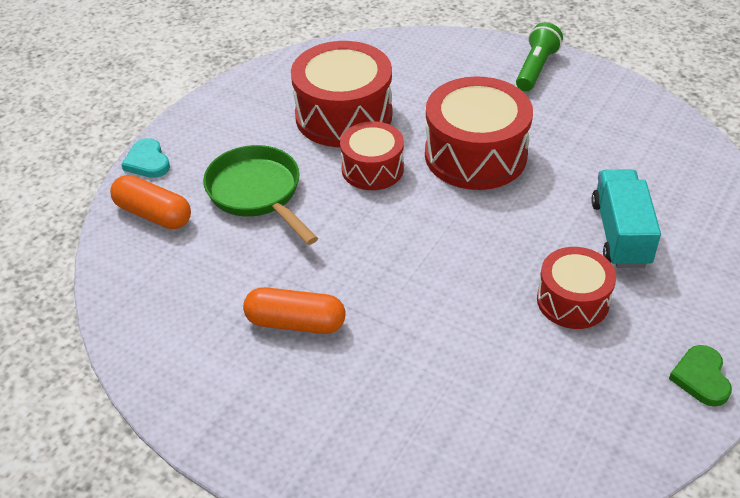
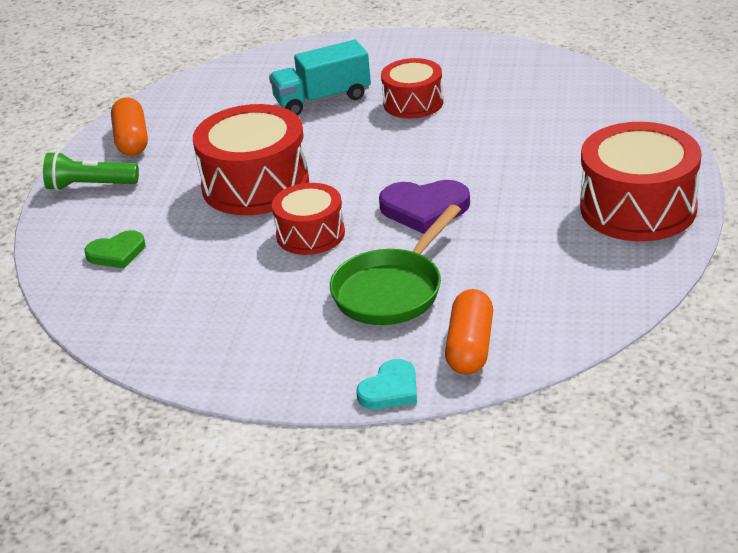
camera: 110 degrees left, 10 degrees down
(295, 323) = (539, 212): orange capsule -> orange capsule (132, 140)
(343, 115) = (230, 279): red drum -> red drum (638, 208)
(359, 247) = (424, 209): none -> purple heart
(701, 378) = (450, 49): green heart -> green heart (117, 253)

